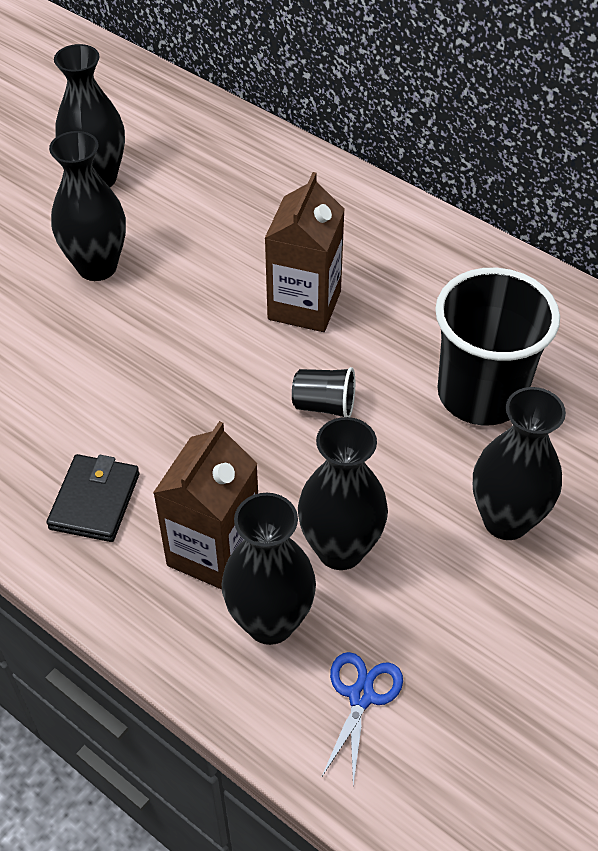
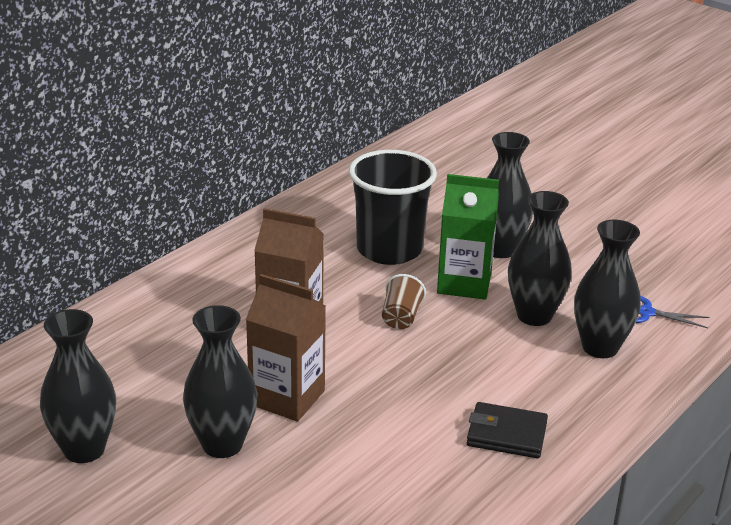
camera: 90 degrees left, 20 degrees down
(214, 551) = (546, 372): brown carton -> brown carton (287, 397)
(324, 405) = (401, 317): black cup -> brown cup
(410, 473) = (464, 283): none -> green carton

